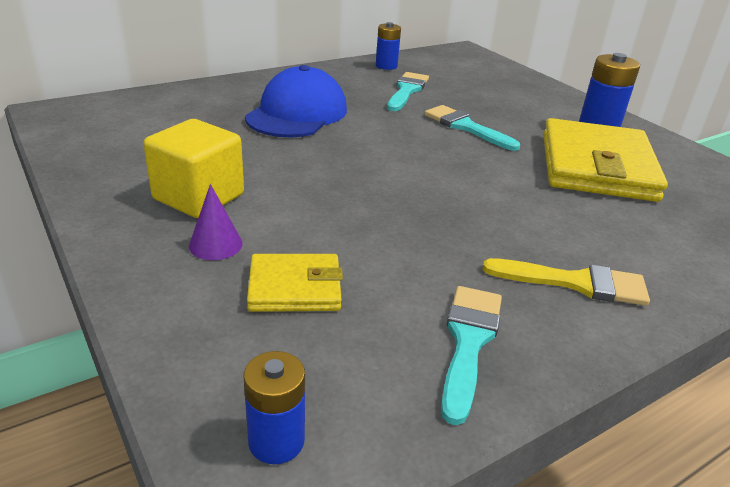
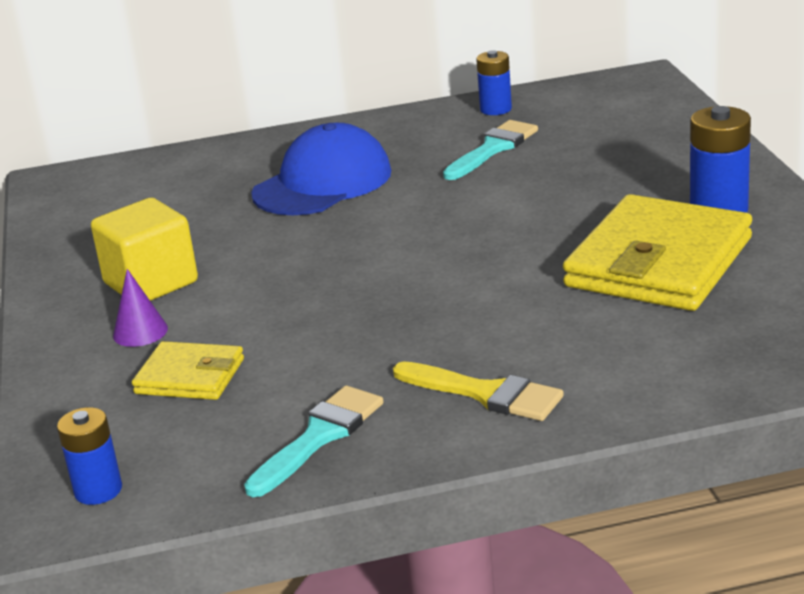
camera: 25 degrees right, 5 degrees down
(466, 127) = (528, 204): turquoise brush -> none

